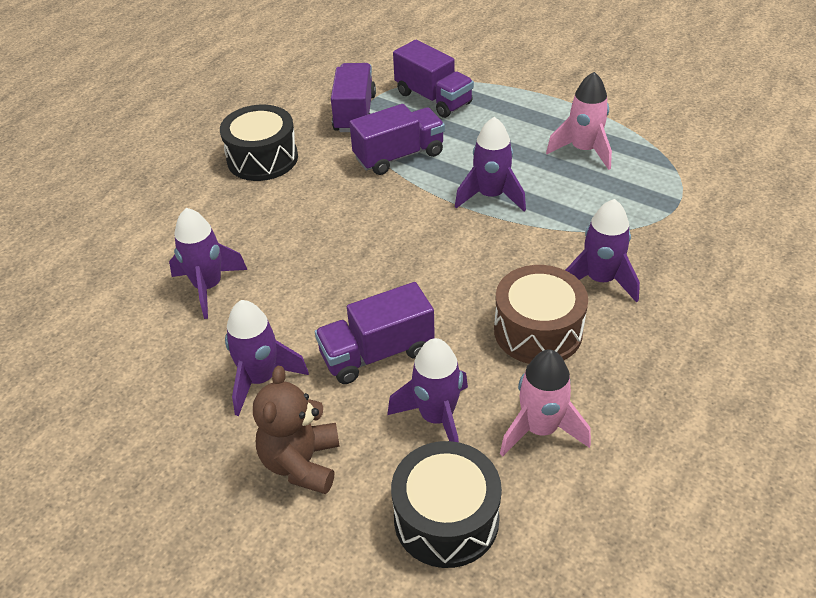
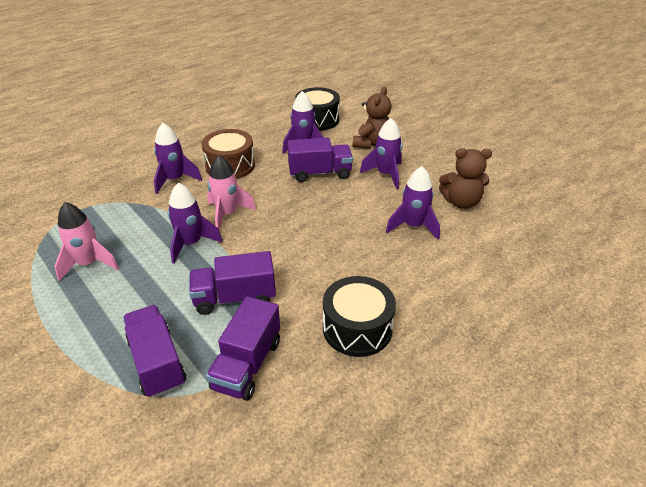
camera: 165 degrees left, 5 degrees down
(131, 349) = (461, 202): none -> brown teddy bear
(540, 429) = (260, 134): pink rocket -> pink rocket (227, 214)

